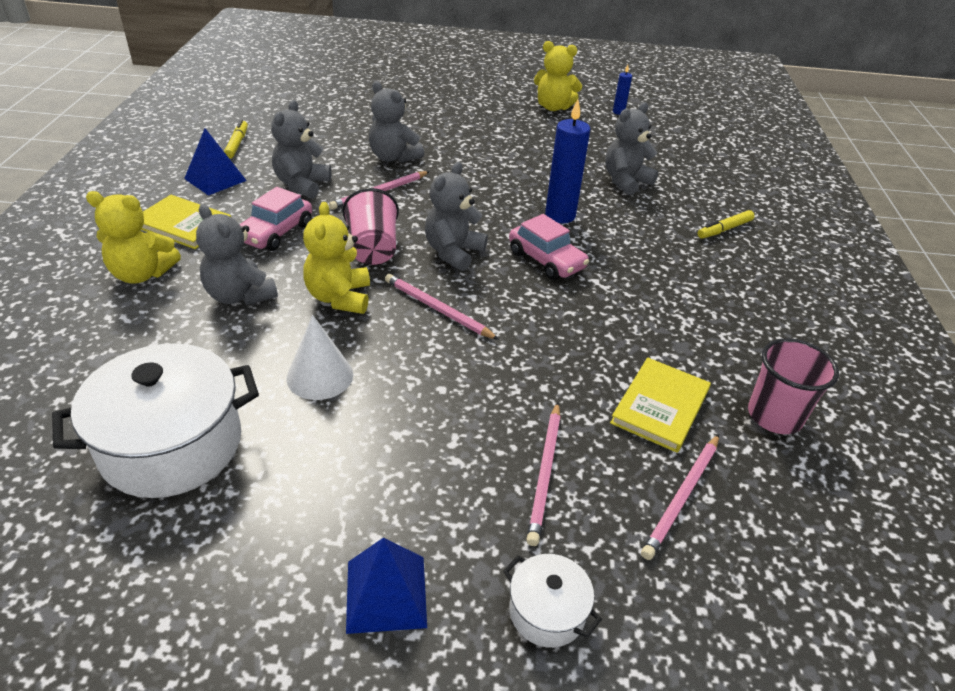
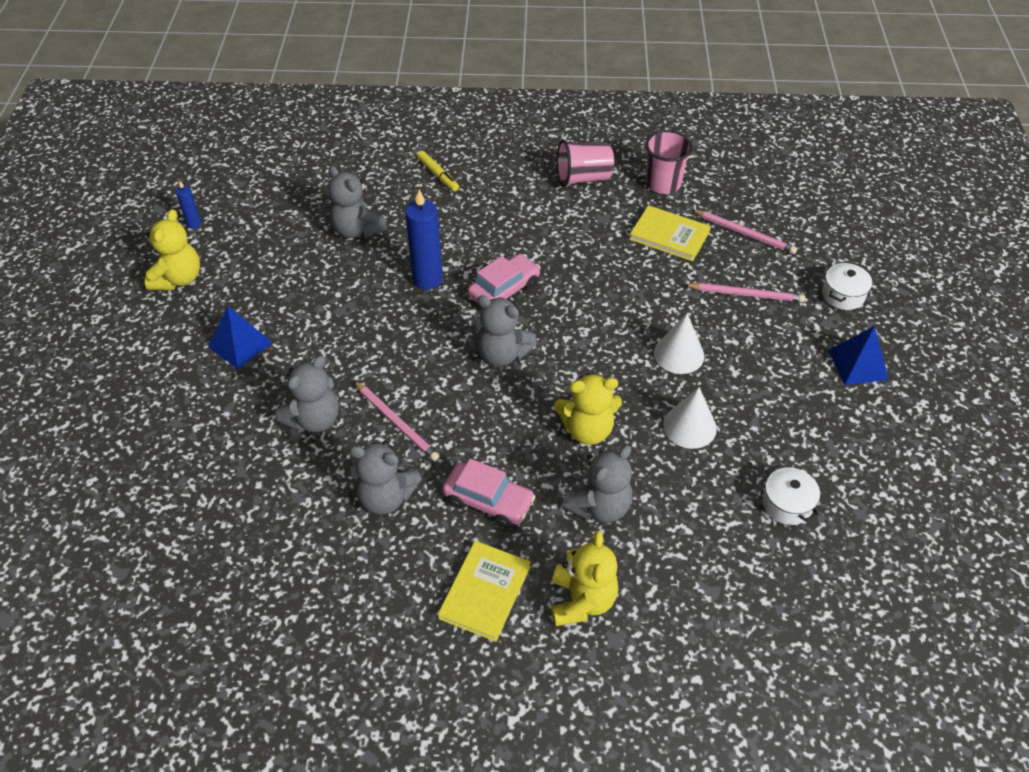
camera: 90 degrees left, 10 degrees up
(172, 445) = (787, 504): white pot -> white pot, size x0.48
(215, 179) = (380, 589): blue pyramid -> blue pyramid (240, 344)
(237, 144) = (283, 590): yellow marker -> none
(372, 249) = (506, 415): pink cup -> pink cup (583, 178)
(436, 383) = (679, 354): none -> white cone
(438, 309) = (589, 359): pink pencil -> none

